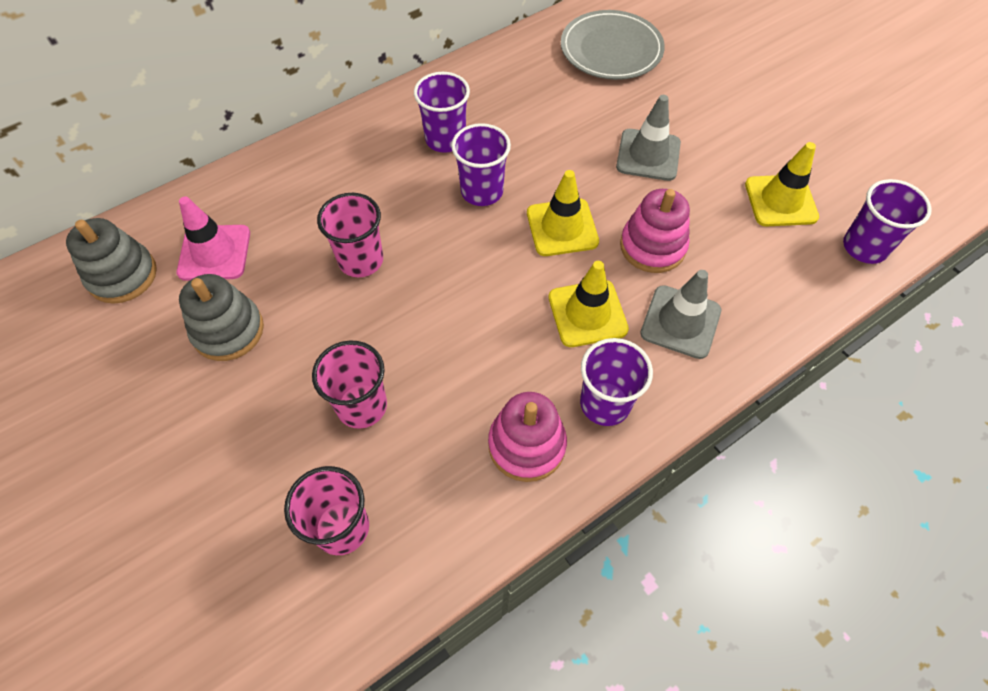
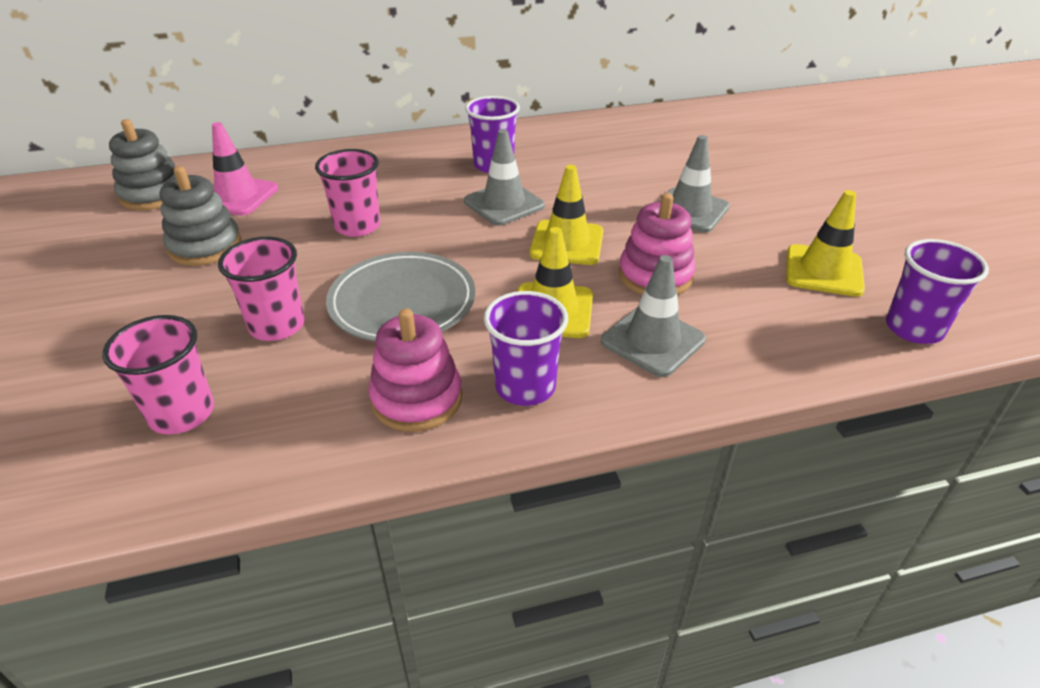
camera: 20 degrees right, 20 degrees down
(482, 191) = (504, 204): purple cup -> grey traffic cone
(611, 50) = (692, 137): grey plate -> grey plate (402, 302)

